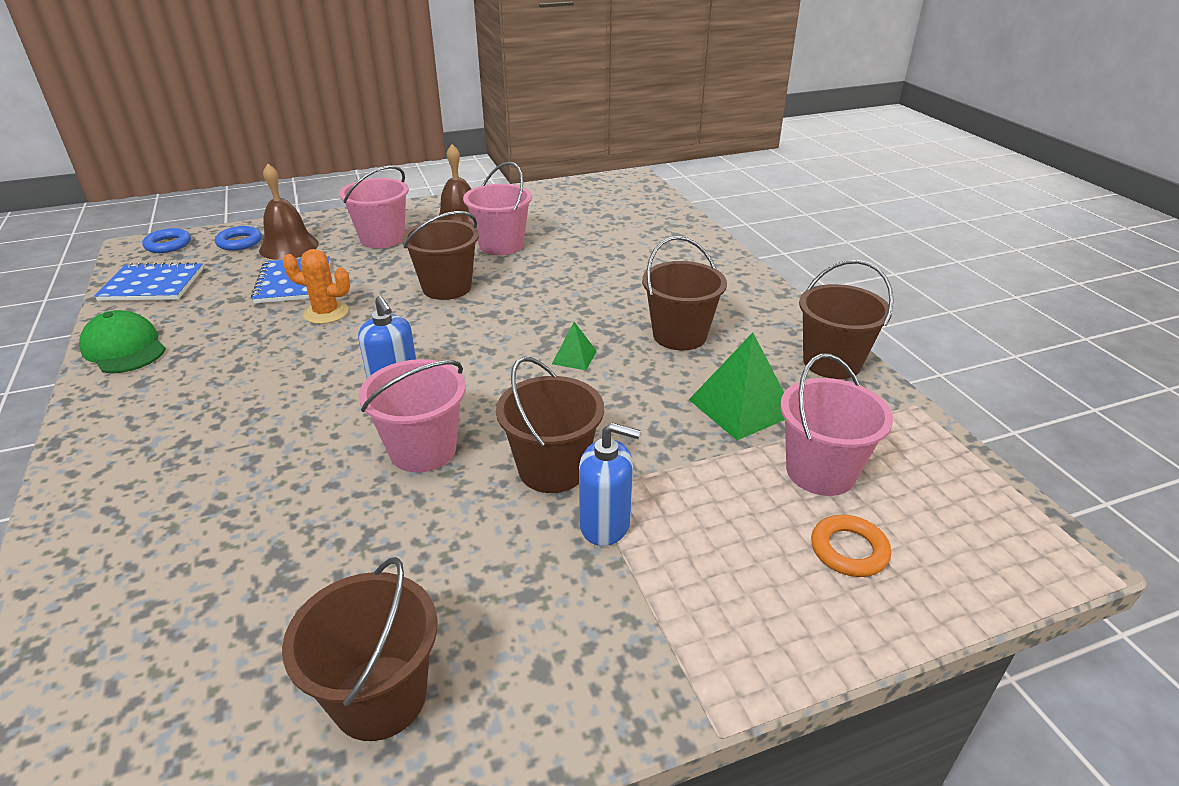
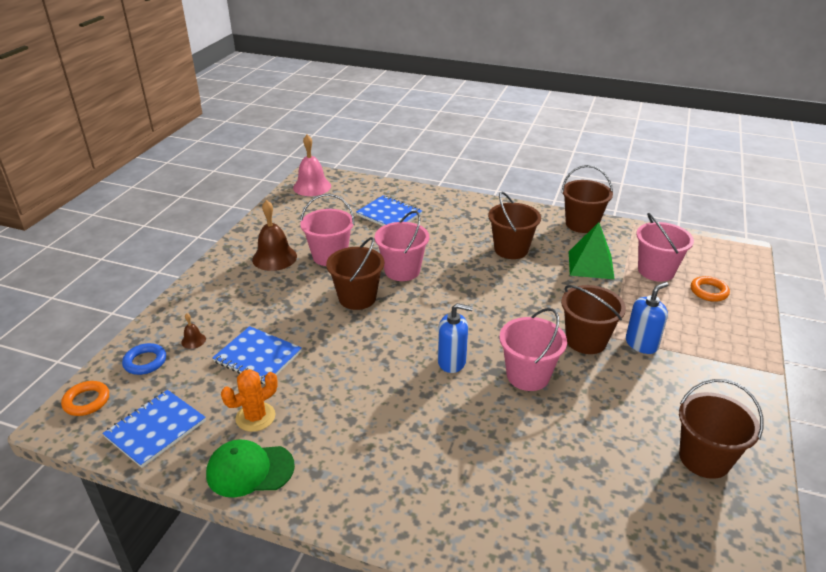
camera: 50 degrees left, 0 degrees up
(168, 245) = (86, 401): blue ring -> orange ring
(289, 247) = (193, 340): brown bell -> brown bell, size x0.46
(326, 313) = (325, 357): orange cactus -> orange cactus (255, 417)
(382, 238) = (247, 296): pink bucket -> pink bucket (402, 270)
(574, 357) = (493, 289): green pyramid -> none
(611, 187) = (312, 186): none -> pink bell
(627, 240) = (389, 215): none -> blue notebook

